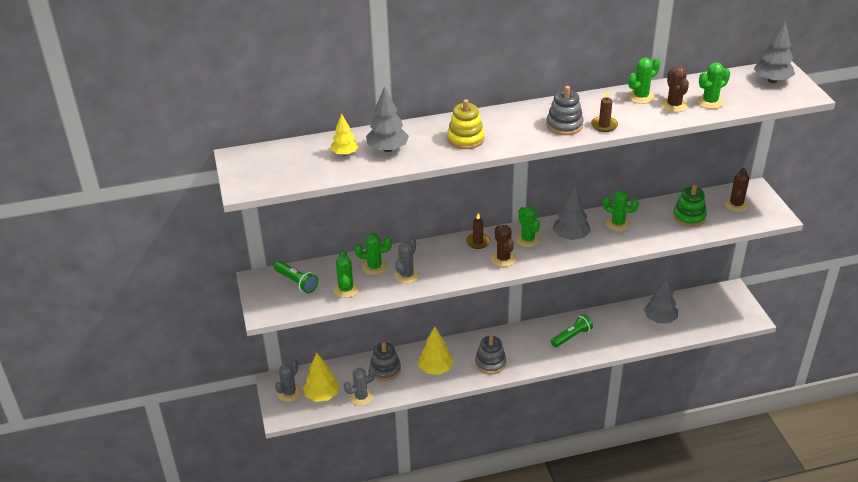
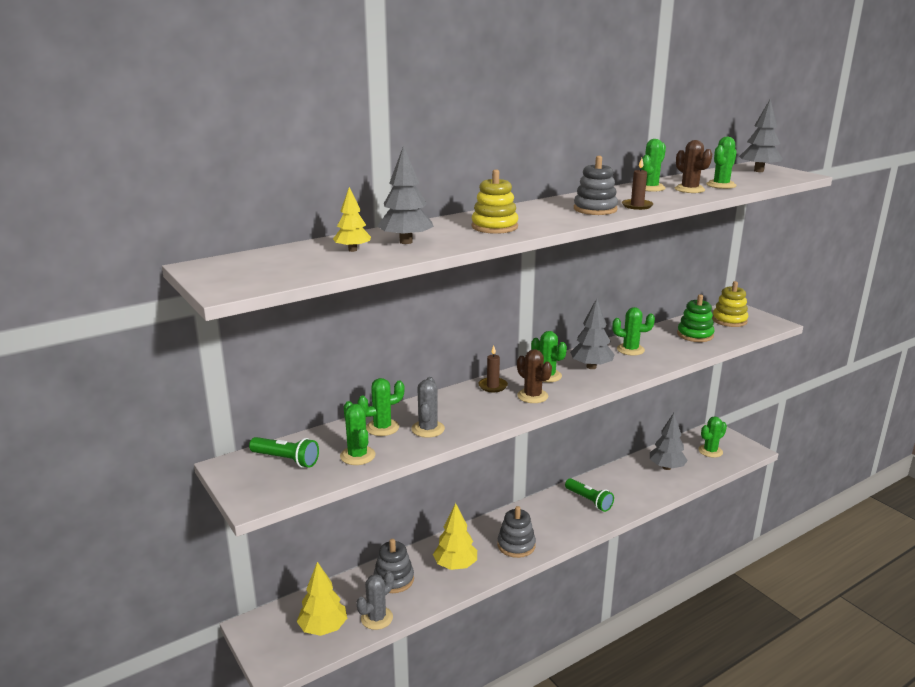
camera: 20 degrees left, 15 degrees down
(289, 393) = (276, 635): grey cactus -> none
(571, 336) = (589, 501): green flashlight -> green flashlight turned 105 degrees clockwise
(712, 311) = (710, 451): none -> green cactus
(736, 204) = (729, 320): brown cactus -> yellow stacking toy

